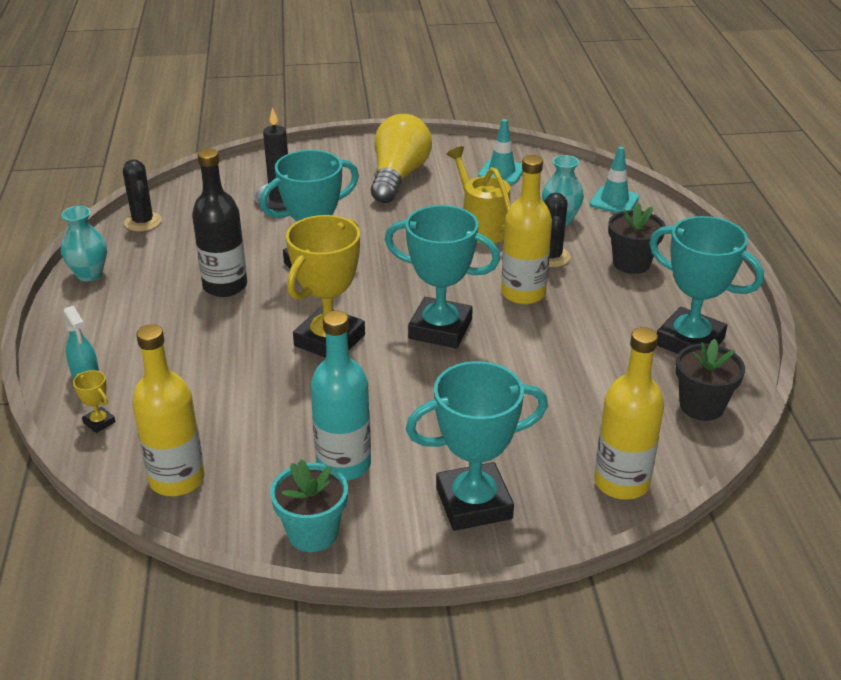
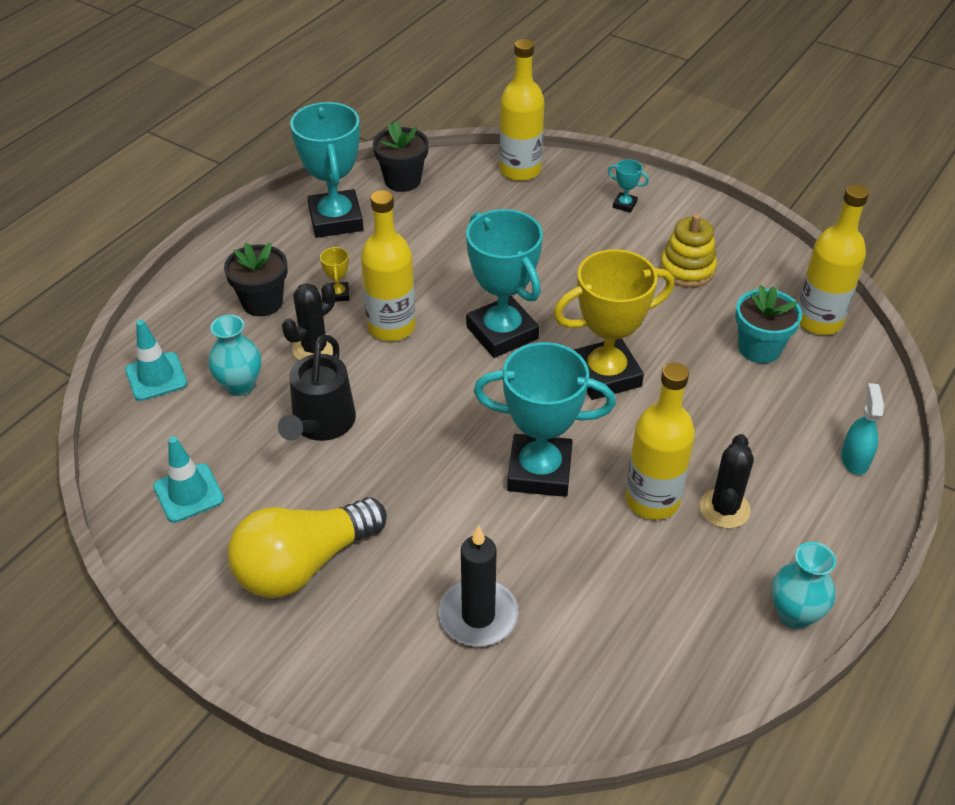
camera: 140 degrees left, 10 degrees up
(99, 422) = (861, 402): yellow trophy -> yellow trophy (338, 294)
(143, 222) = (680, 682): black cactus -> black cactus (724, 509)
(225, 286) = (652, 500): black bottle -> yellow bottle
(313, 533) = (745, 239): turquoise flower pot -> turquoise flower pot (759, 348)
(344, 464) = (687, 269): turquoise bottle -> yellow stacking toy
(474, 503) = (624, 205): turquoise trophy -> turquoise trophy, size x0.40
(481, 226) = (321, 424): yellow watering can -> black watering can

